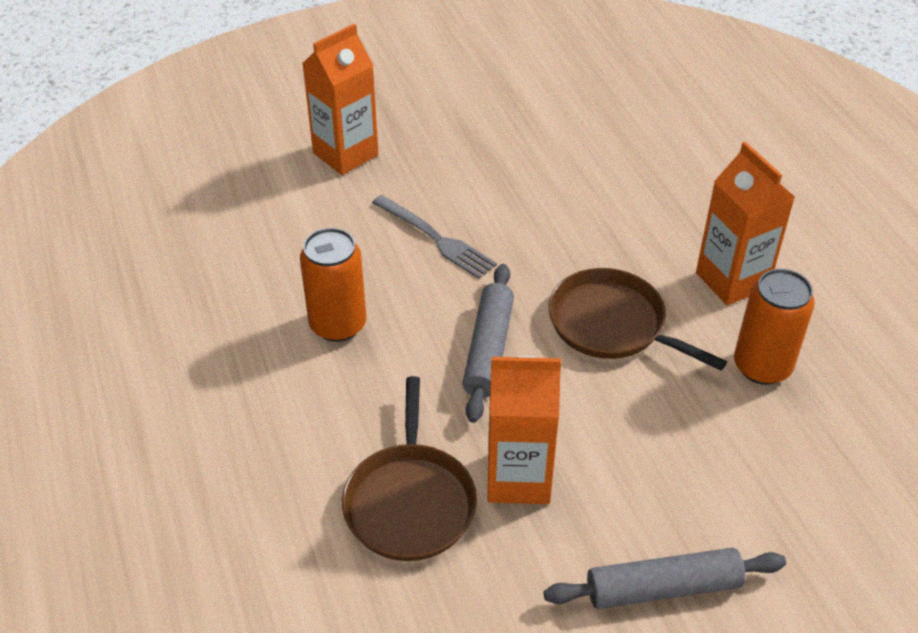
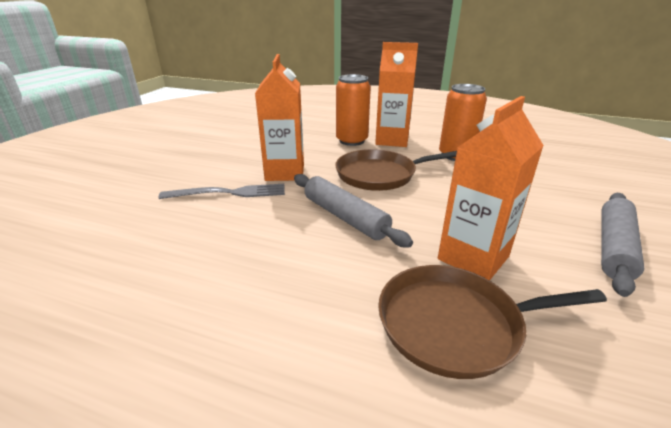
camera: 50 degrees left, 15 degrees down
(338, 325) = (227, 266): orange can -> orange can (351, 141)
(345, 154) = (102, 189): orange carton -> orange carton (285, 172)
(410, 502) = (455, 324): brown pan -> brown pan turned 135 degrees clockwise

